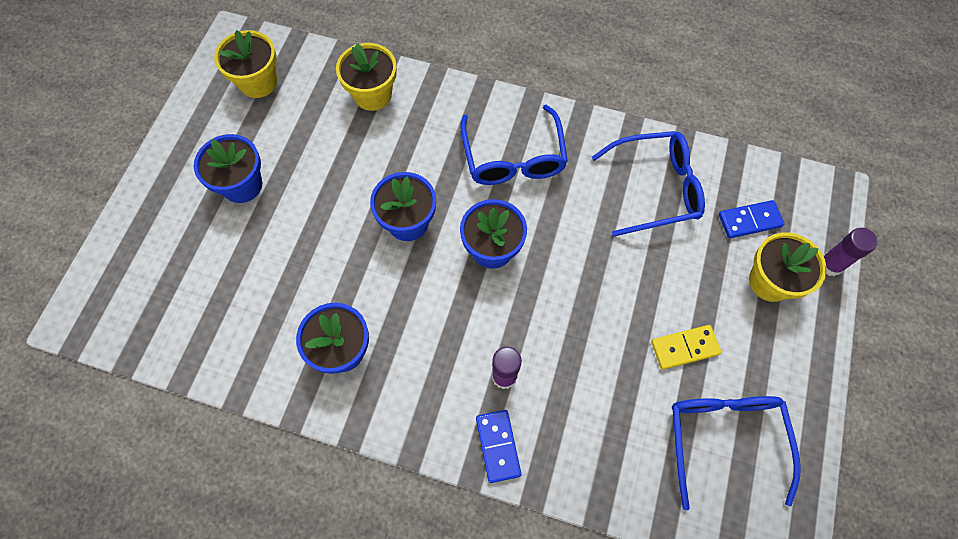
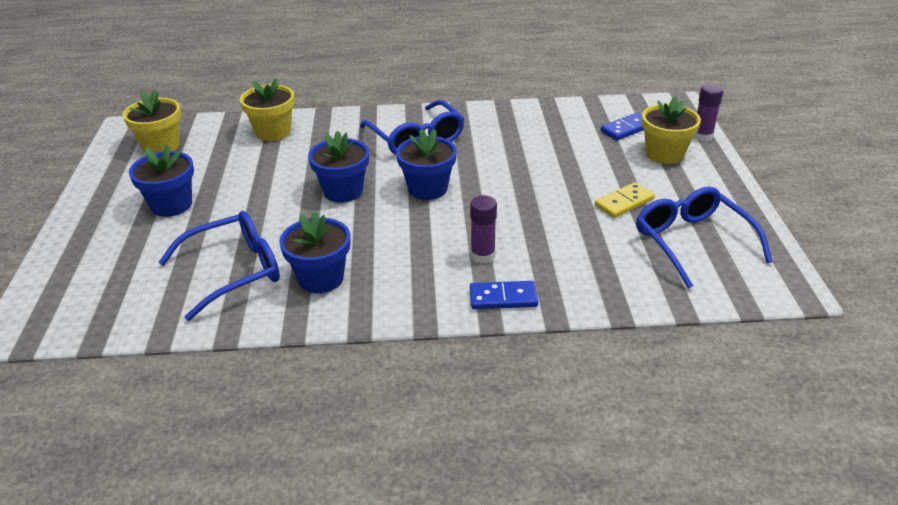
camera: 20 degrees left, 30 degrees down
(498, 446) = (503, 298): blue domino -> blue domino turned 60 degrees counterclockwise
(655, 188) = (543, 129): blue glasses -> blue glasses (234, 271)

